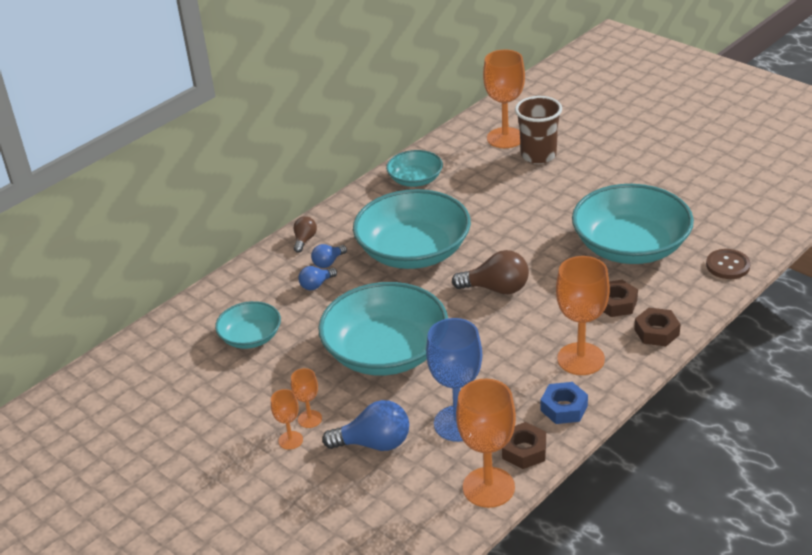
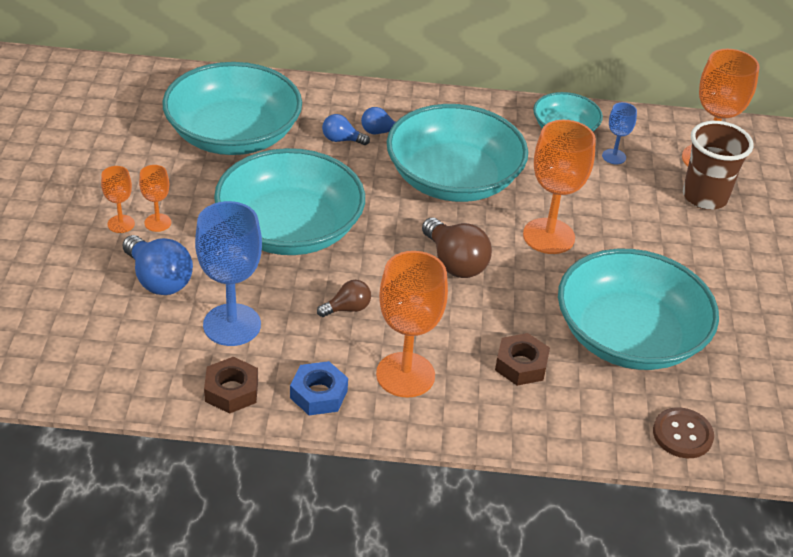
camera: 45 degrees right, 5 degrees up
(250, 337) = (233, 135): turquoise bowl -> turquoise bowl, size x1.91
(305, 240) = (397, 102): brown light bulb -> brown light bulb (347, 308)
(464, 172) = (614, 156): none -> blue goblet
(488, 487) = (160, 387): orange goblet -> orange goblet (548, 236)
(656, 332) = (505, 419): brown nut -> none

